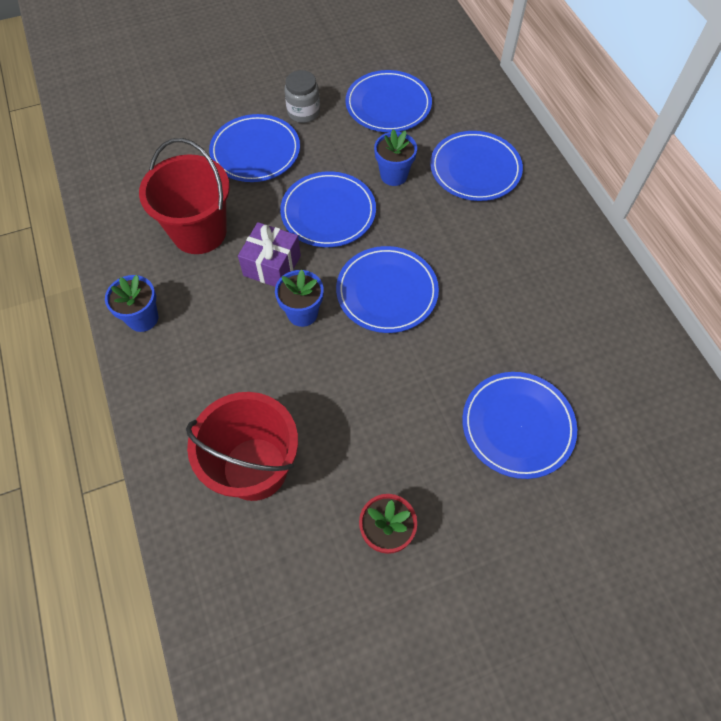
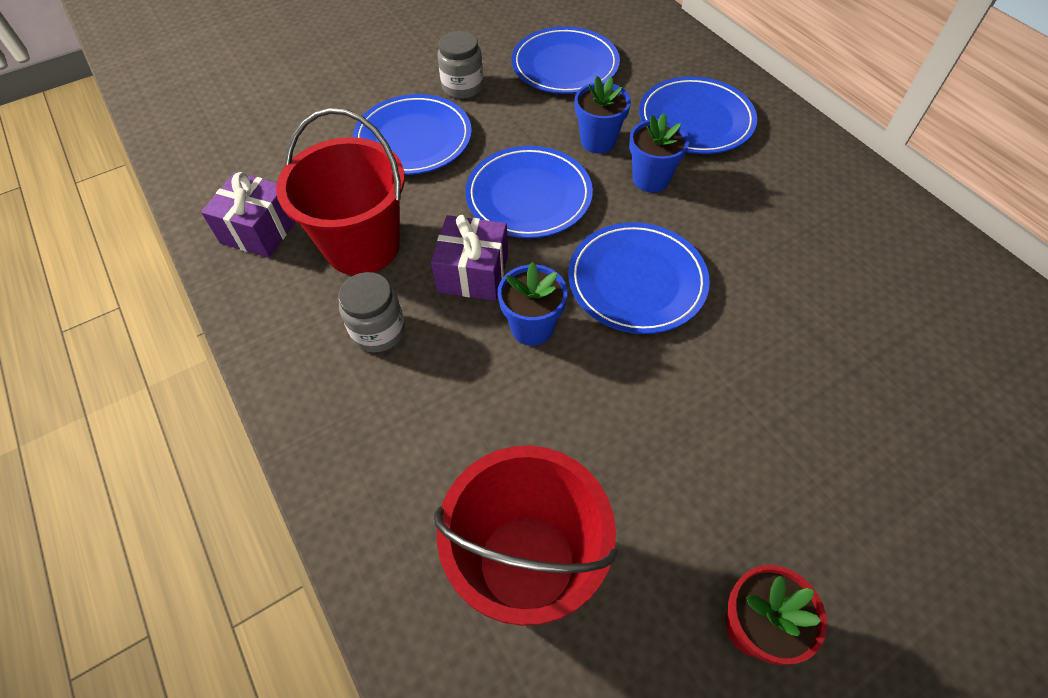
camera: 10 degrees left, 5 degrees down
(130, 207) = (260, 230): none -> purple gift
(143, 318) = (307, 372): blue flower pot -> blue flower pot (651, 179)
(196, 297) = (378, 331): none -> grey jar
(517, 426) = (875, 427): blue plate -> none

